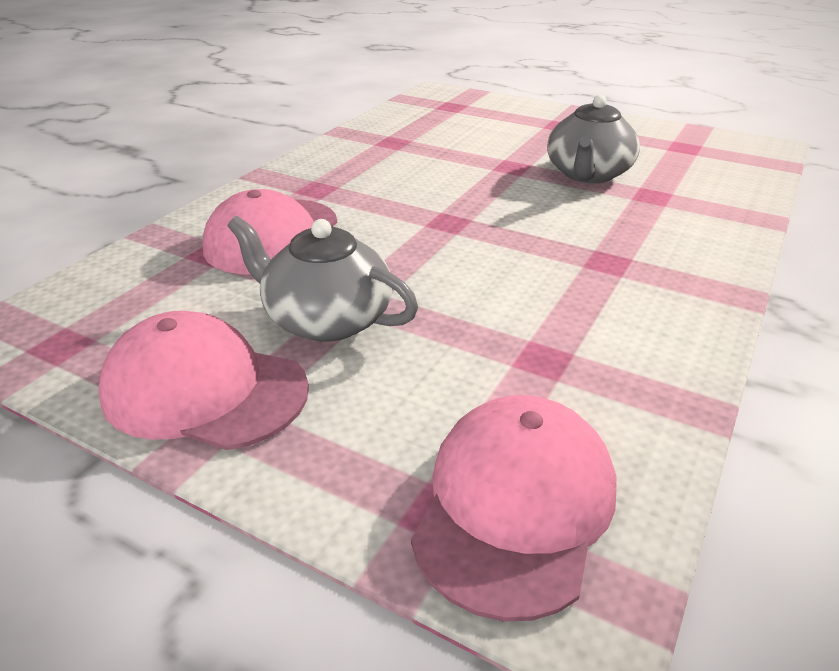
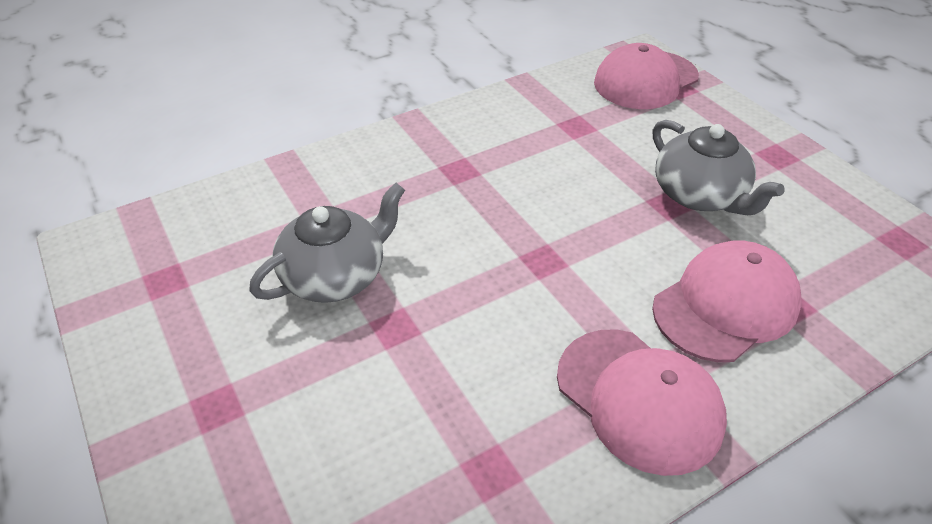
camera: 150 degrees left, 10 degrees up
(204, 390) = (789, 173): pink cap -> pink cap (639, 399)

